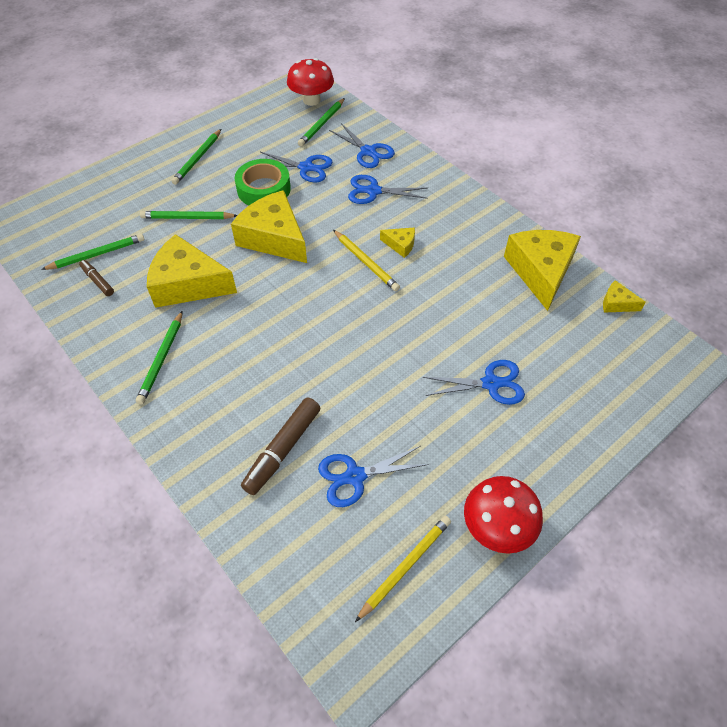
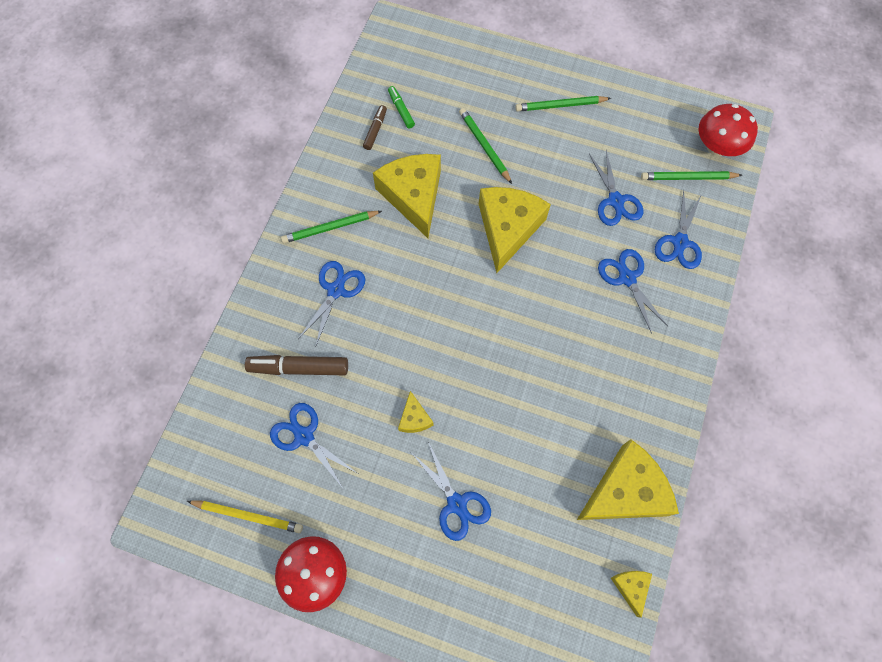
camera: 60 degrees right, 15 degrees up
(97, 254) = (401, 110): green pencil -> green marker
(228, 383) = (336, 290): none -> blue scissors
(263, 189) = (561, 183): green tape -> none
(366, 262) = (530, 322): yellow pencil -> none
(400, 245) = (572, 341): yellow cheese -> yellow cheese (414, 418)

